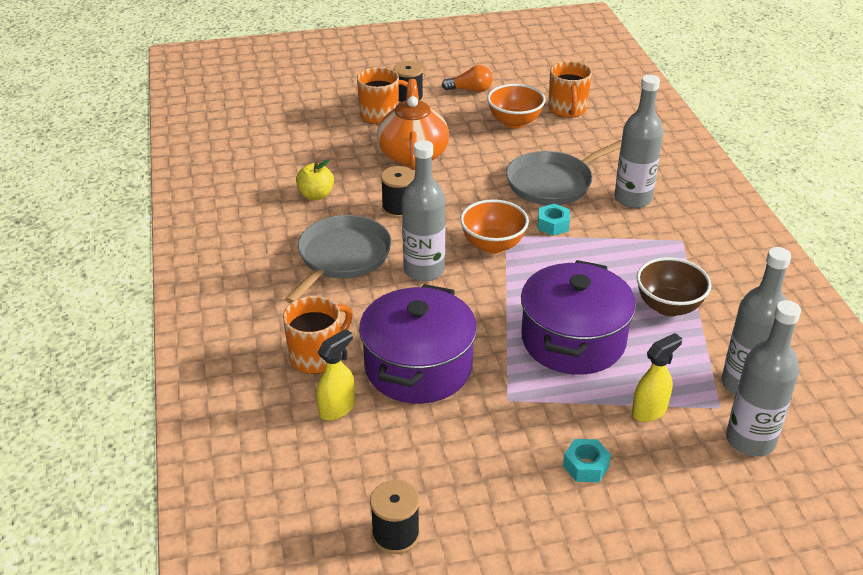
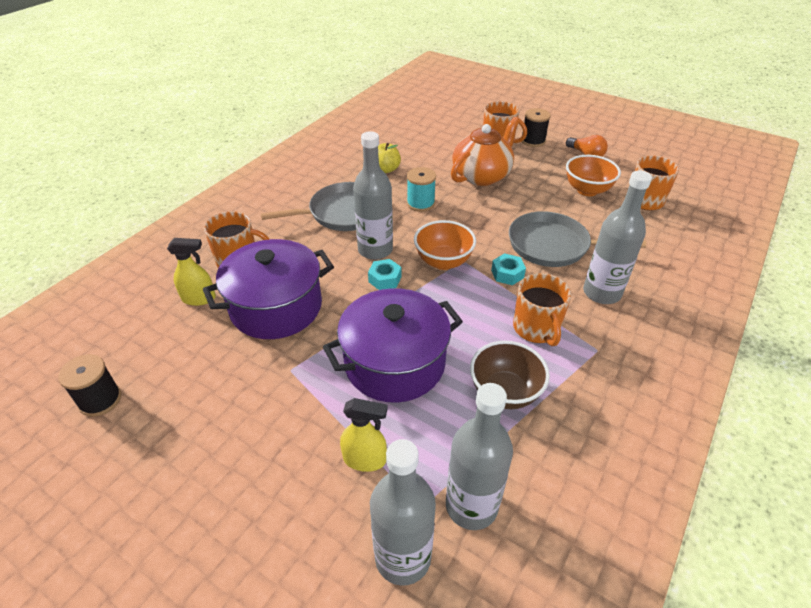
camera: 45 degrees right, 5 degrees up
(399, 208) = (420, 203): black spool -> turquoise spool
(585, 466) = (260, 459): turquoise nut -> turquoise nut (385, 279)
(628, 251) = (536, 329): none -> orange mug

